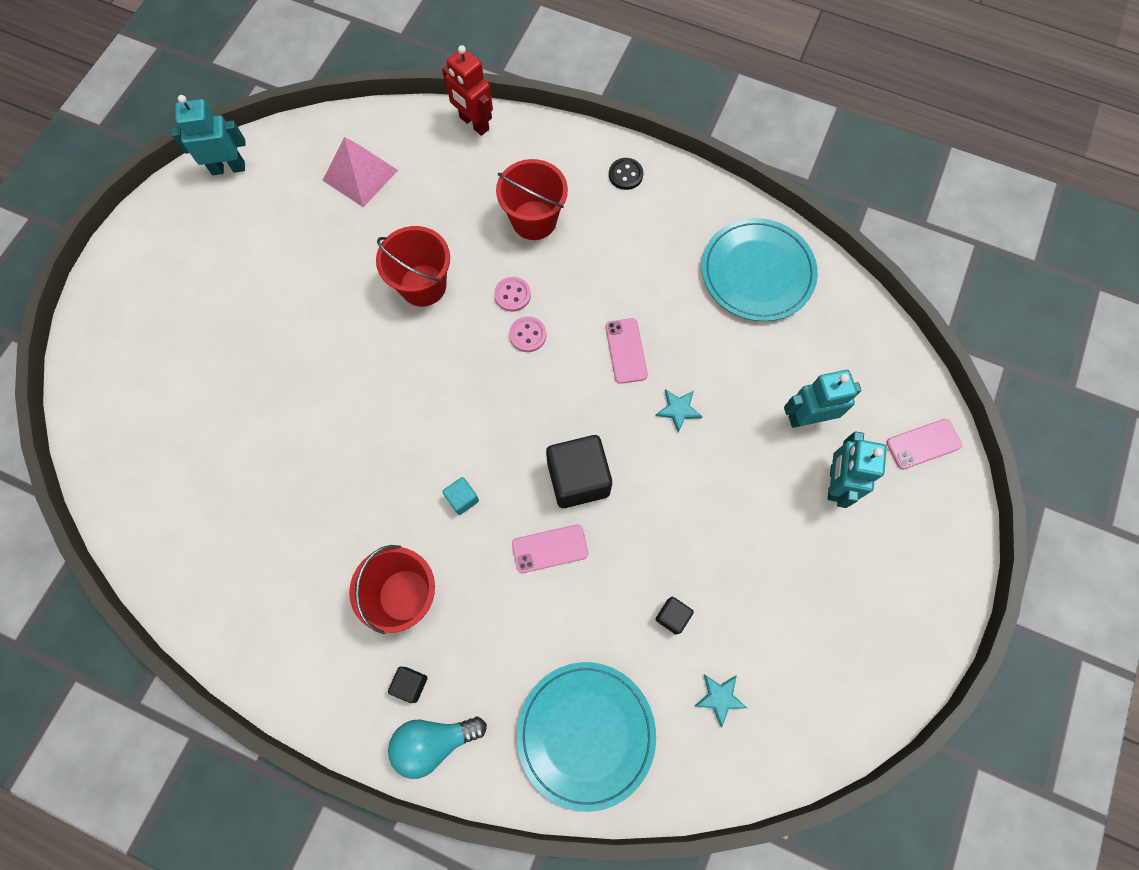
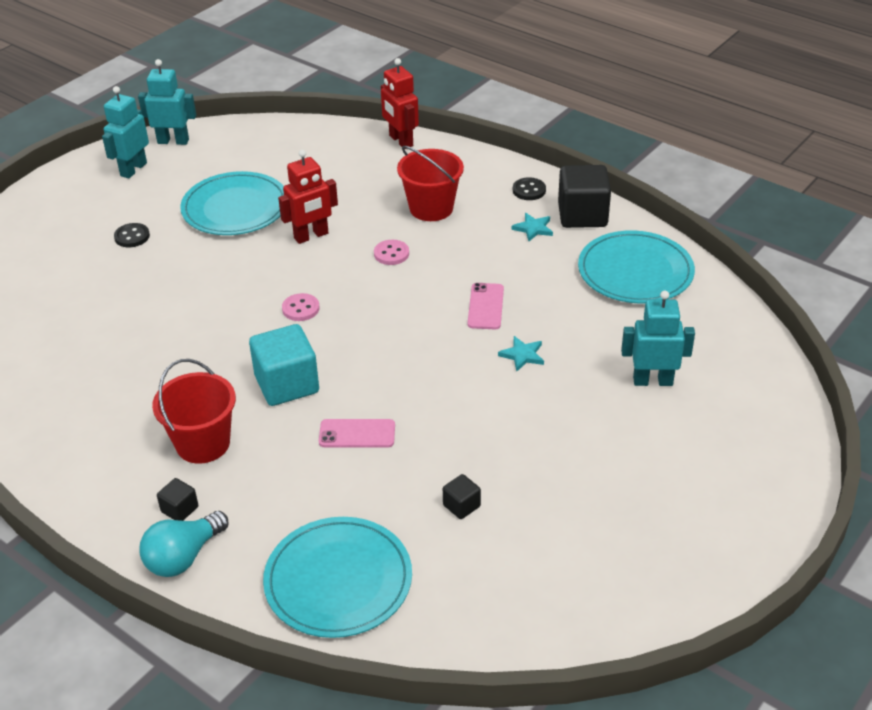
camera: 15 degrees right, 30 degrees down
(234, 323) = (132, 236): none -> black button
(330, 259) = (235, 208): none -> turquoise plate
(360, 175) = (285, 160): pink pyramid -> none
(423, 285) = (311, 236): red bucket -> red robot
(434, 742) = (183, 557): turquoise light bulb -> turquoise light bulb turned 45 degrees counterclockwise
(462, 499) = (287, 384): turquoise cube -> turquoise cube, size x2.11
(528, 335) = (395, 282): pink button -> pink button (300, 309)
(578, 479) = (404, 388): black cube -> black cube (582, 215)
(720, 697) = (489, 578): turquoise star -> turquoise star (533, 228)
(835, 483) = (666, 434): turquoise robot -> turquoise robot (133, 169)
(923, 444) = (771, 419): pink phone -> none

